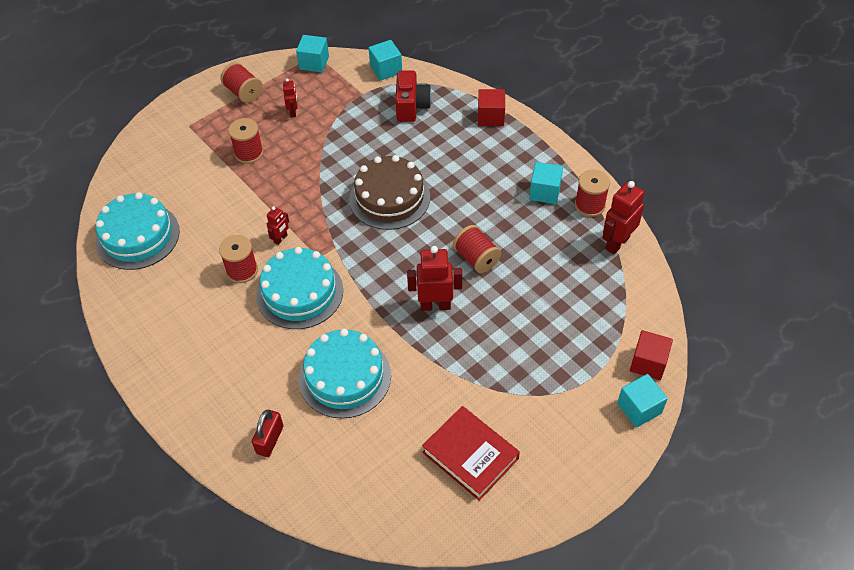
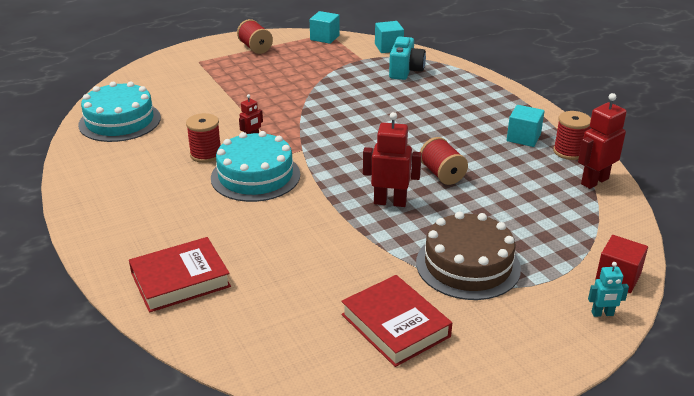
camera: 10 degrees right, 20 degrees down
(249, 153) = (245, 82): red spool -> none
(270, 440) = (180, 280): red padlock -> red book
(293, 112) = (295, 63): red robot -> none
(345, 377) = (278, 242): turquoise cake -> none
(389, 198) = (366, 124): brown cake -> brown cake (468, 265)
(411, 107) = (405, 71): red camera -> turquoise camera
(491, 117) = (480, 85): red cube -> none
(639, 408) = (602, 314): turquoise cube -> turquoise robot

